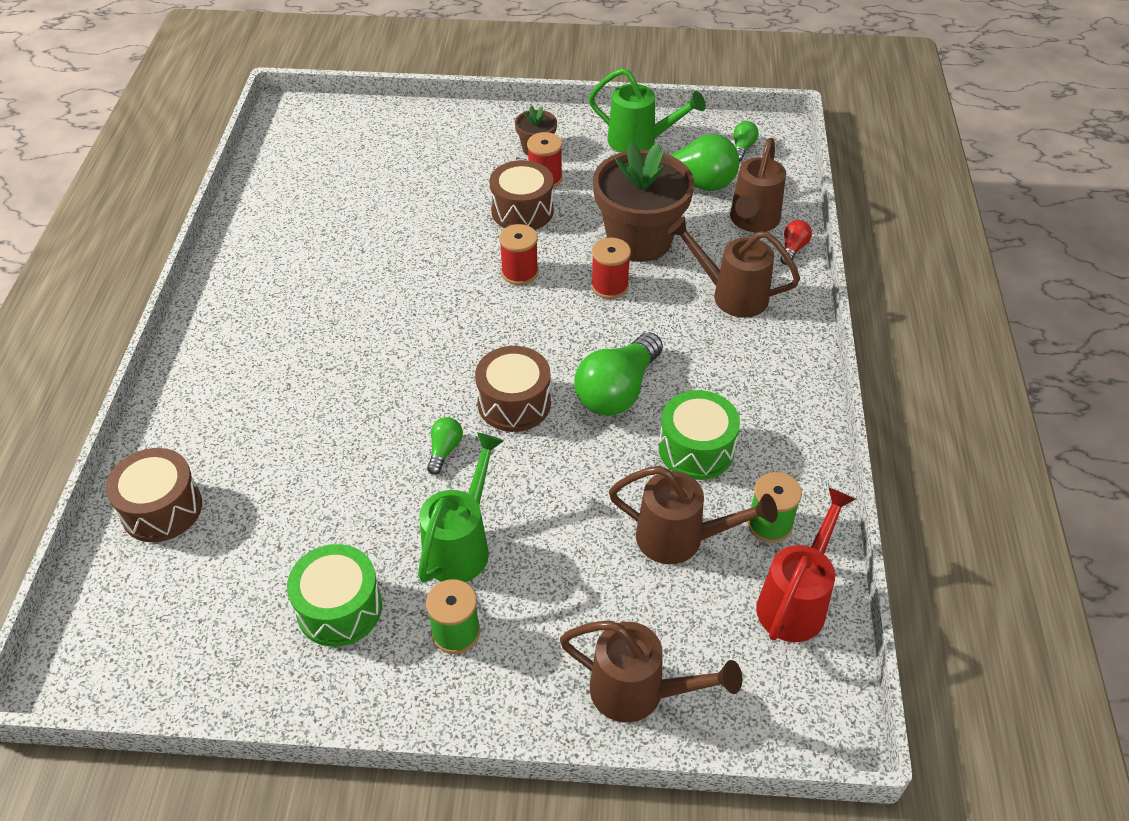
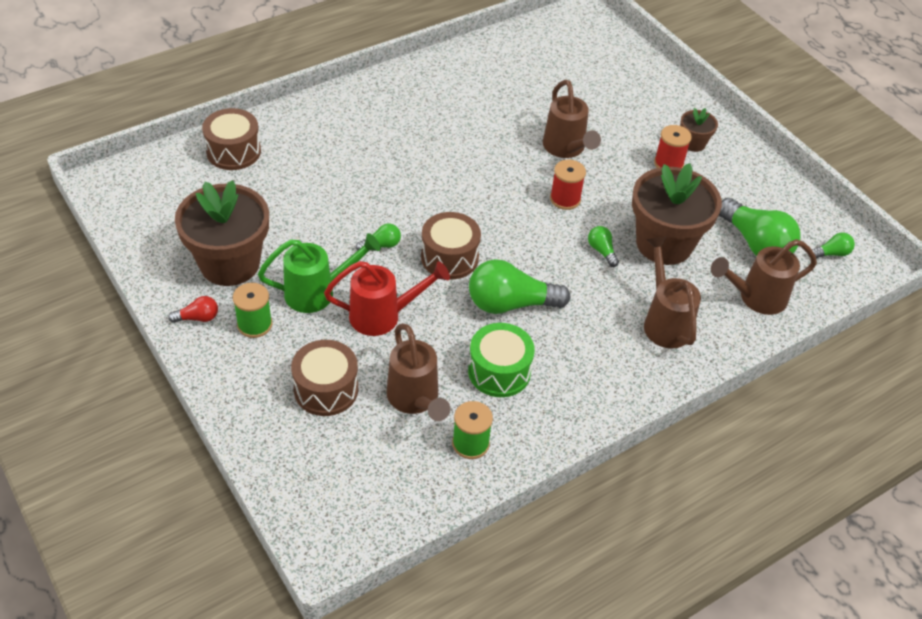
camera: 50 degrees right, 0 degrees up
(339, 608) = (230, 264): green drum -> brown flower pot
(522, 211) = (624, 169): brown drum -> brown drum (326, 389)
(609, 286) = (601, 251): red spool -> green light bulb
(639, 693) = (280, 436): brown watering can -> brown watering can (566, 149)
(640, 142) = (767, 193): green watering can -> none
(793, 249) = (753, 335): red light bulb -> red light bulb (198, 318)
(796, 600) = (418, 488): red watering can -> red watering can (383, 316)

